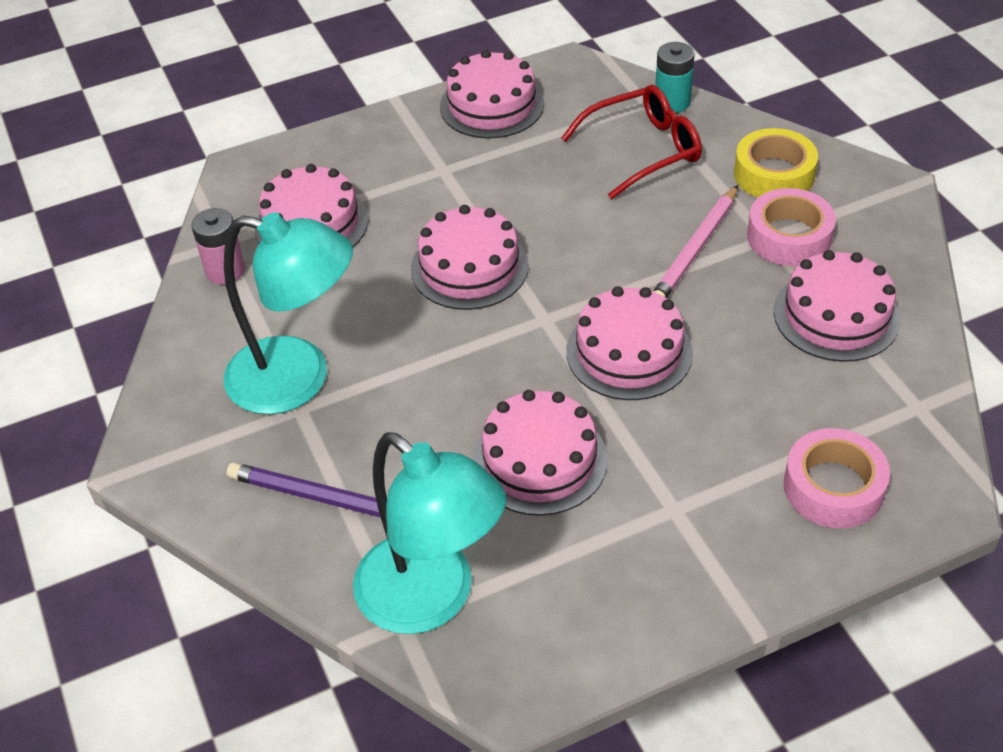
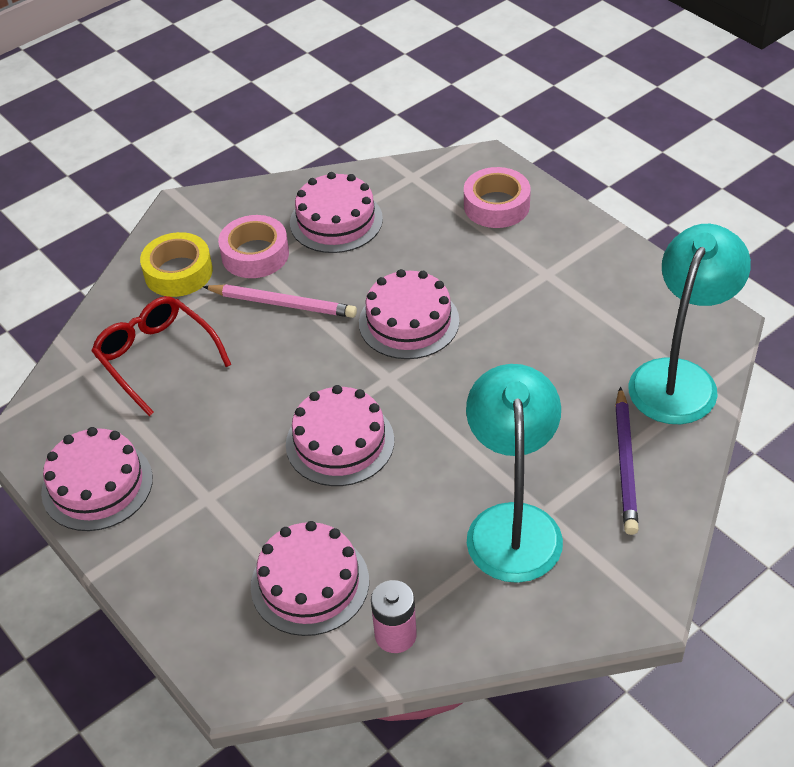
camera: 105 degrees left, 0 degrees up
(539, 460) = (534, 349): pink cake -> none
(672, 102) = (82, 350): turquoise battery -> none

